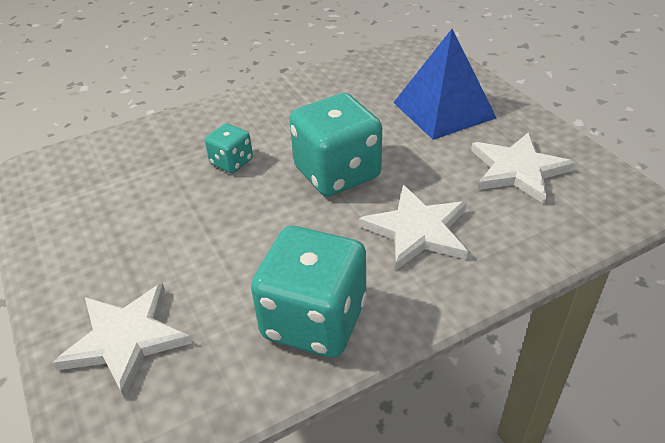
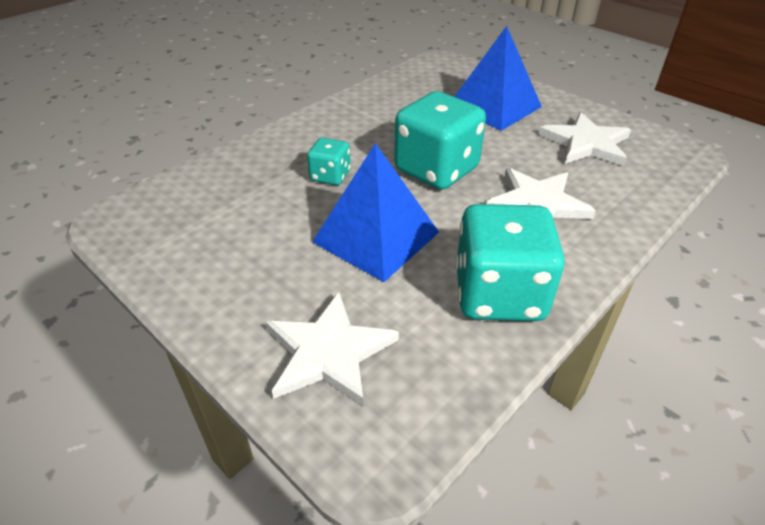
camera: 20 degrees left, 0 degrees up
(235, 234) = (376, 237): none -> blue pyramid

